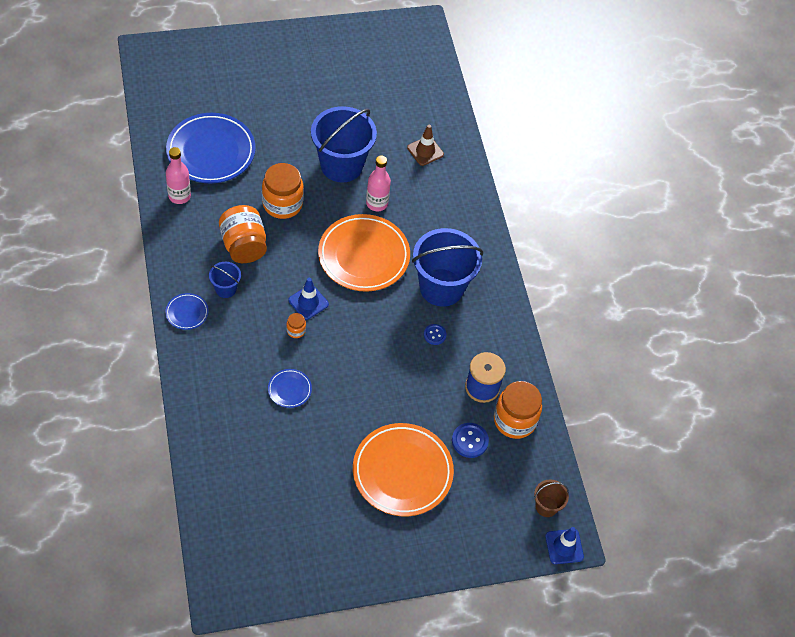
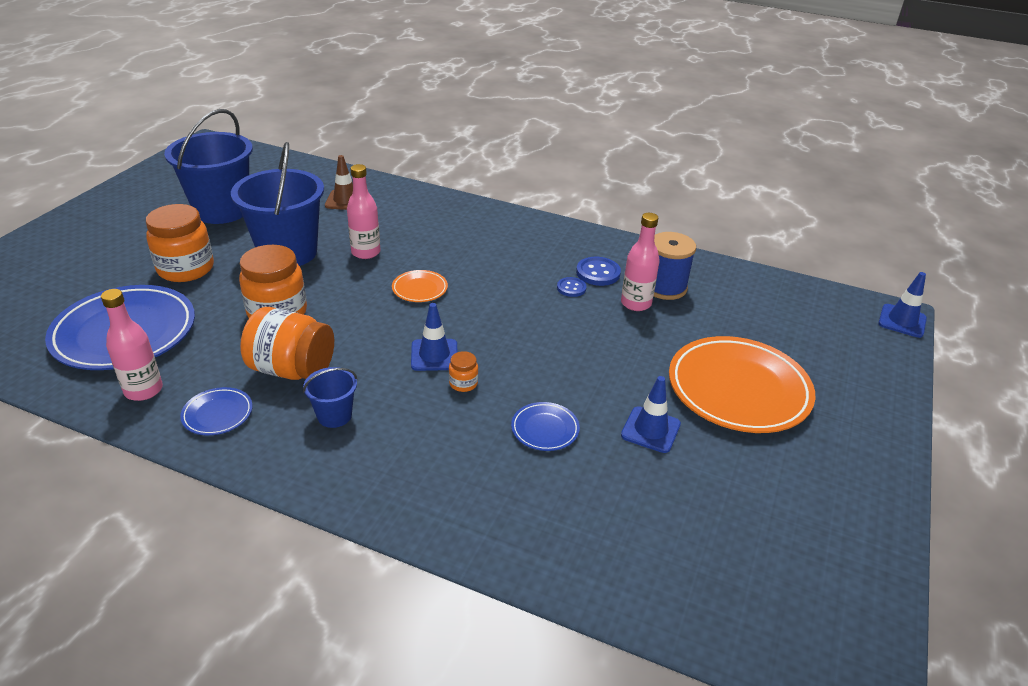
camera: 50 degrees left, 20 degrees down
(187, 313) = (327, 472): blue plate -> blue plate (217, 414)
(329, 441) = (650, 430): none -> blue traffic cone
(363, 256) = (420, 289): orange plate -> orange plate, size x0.45
(441, 287) = (517, 259): blue bucket -> blue bucket (222, 210)
(448, 379) = (636, 303): none -> pink bottle
(470, 441) = (728, 324): blue button -> blue button (598, 273)
(514, 420) = (722, 285): orange jar -> orange jar (186, 269)
(546, 506) = (844, 311): brown bucket -> none

